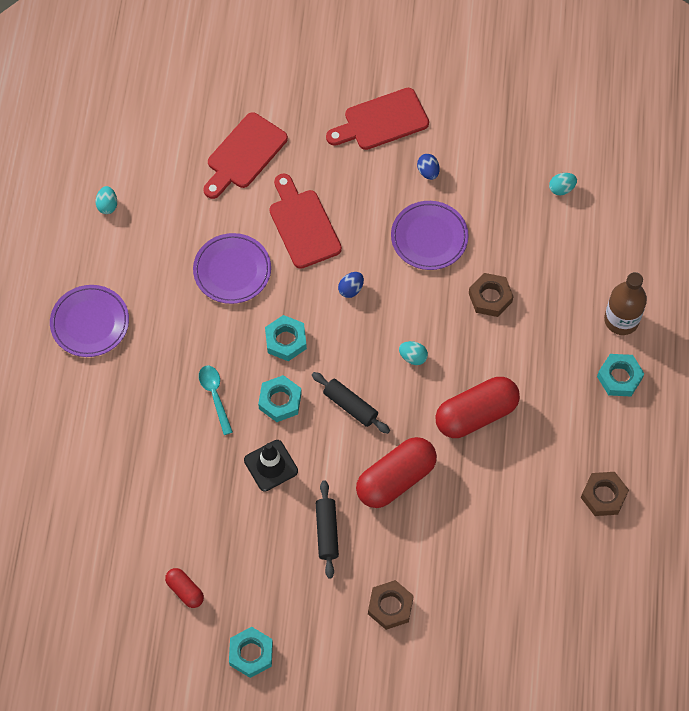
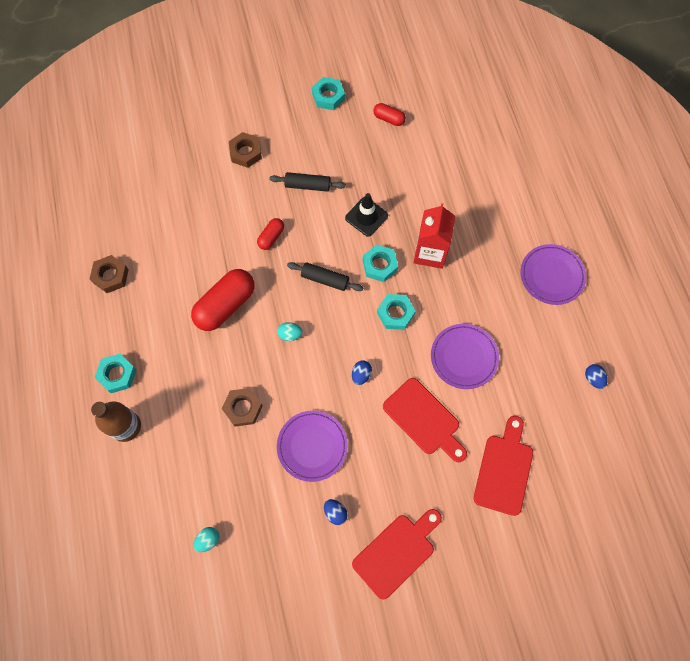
camera: 160 degrees right, 5 degrees up
(107, 205) = (593, 378): turquoise egg -> blue egg
(215, 396) = (430, 253): turquoise spoon -> red carton
(327, 532) = (307, 185): black rolling pin -> black rolling pin turned 60 degrees counterclockwise
(395, 479) = (271, 237): red capsule -> red capsule, size x0.51

